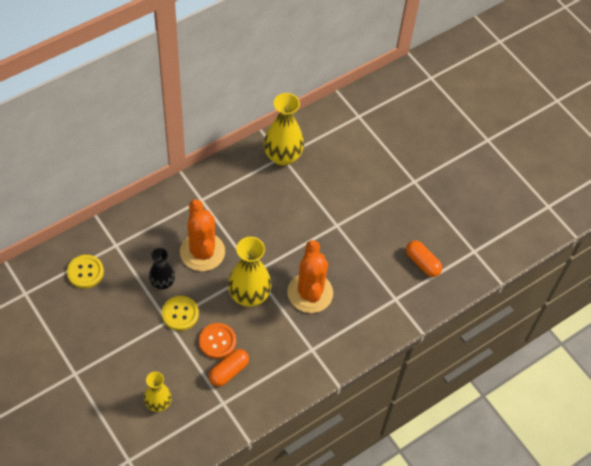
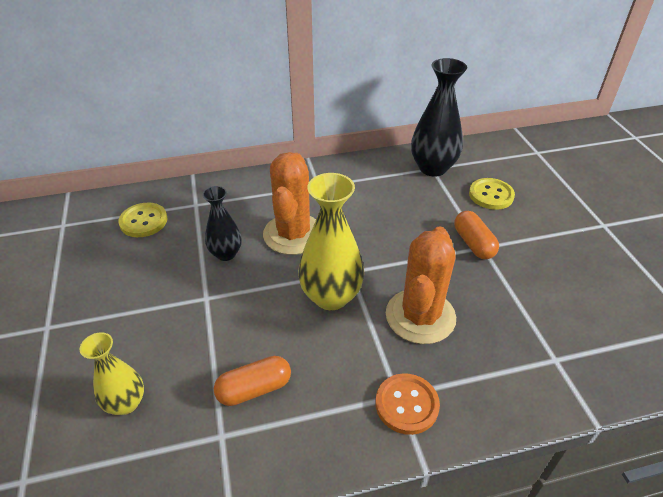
camera: 25 degrees right, 15 degrees down
(180, 314) = (227, 294): yellow button -> yellow button (491, 195)
(217, 341) = (259, 342): orange button -> orange button (406, 404)
(282, 156) = (432, 168): yellow vase -> black vase
(422, 263) = (607, 322): orange capsule -> orange capsule (473, 243)

